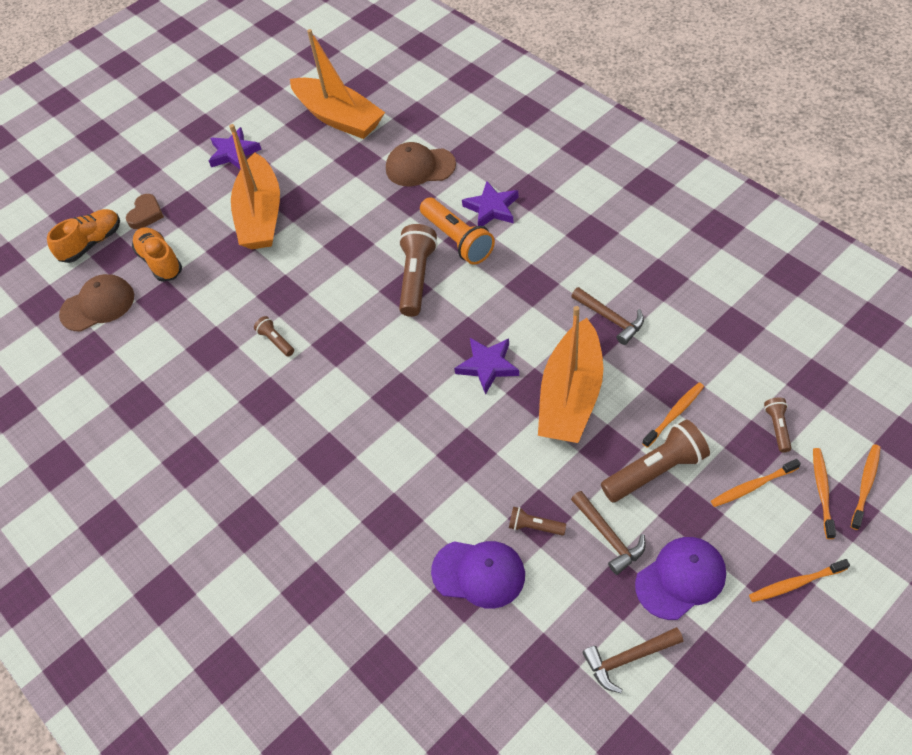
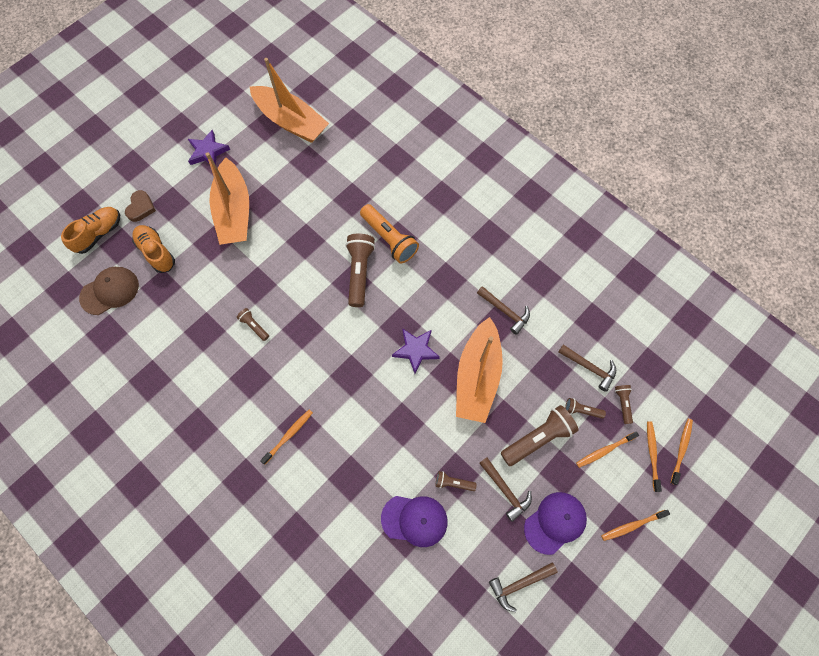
camera: 10 degrees left, 15 degrees up
(420, 167) = (357, 171): brown cap -> none
(492, 208) = (414, 211): purple star -> none
(674, 414) = (551, 392): orange toothbrush -> orange toothbrush (289, 435)
(718, 436) = (581, 410): none -> brown flashlight
(728, 384) = (589, 367): none -> brown hammer

